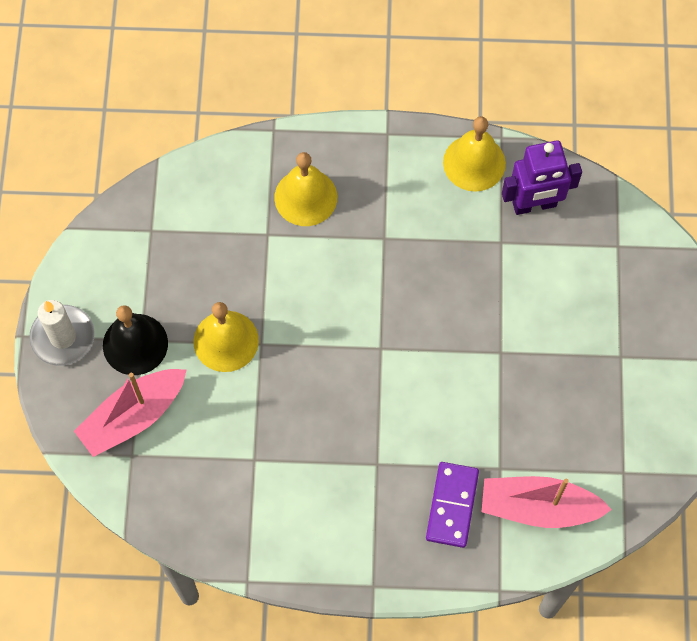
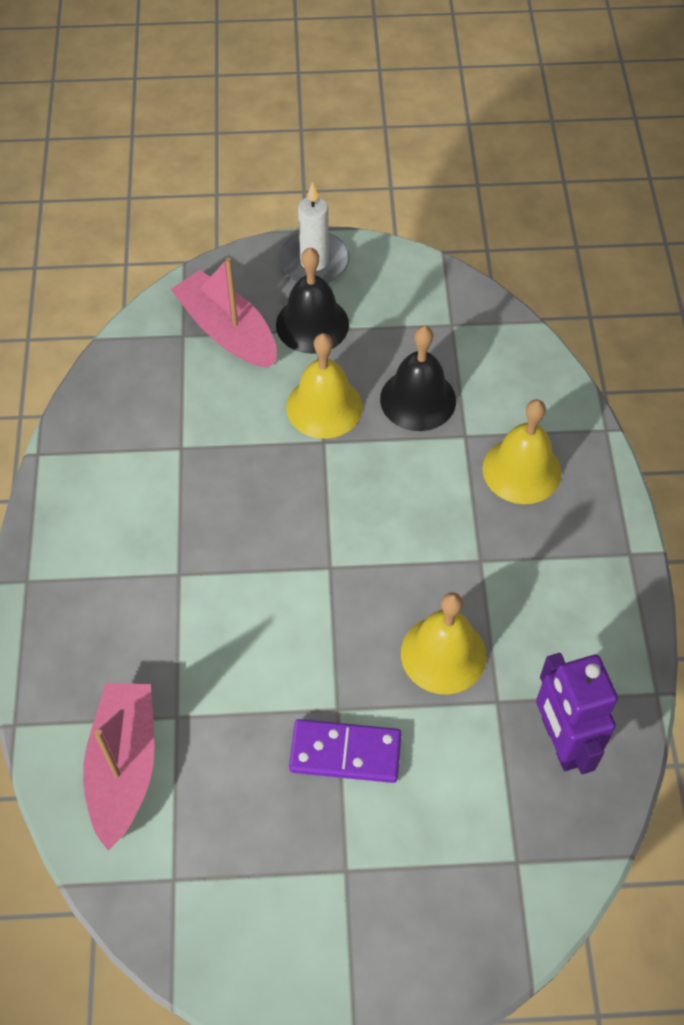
camera: 85 degrees right, 10 degrees down
(227, 266) = (418, 399): none -> black bell
(452, 505) = (126, 661): purple domino -> purple domino (345, 753)
(474, 163) = (610, 660): yellow bell -> yellow bell (443, 654)

